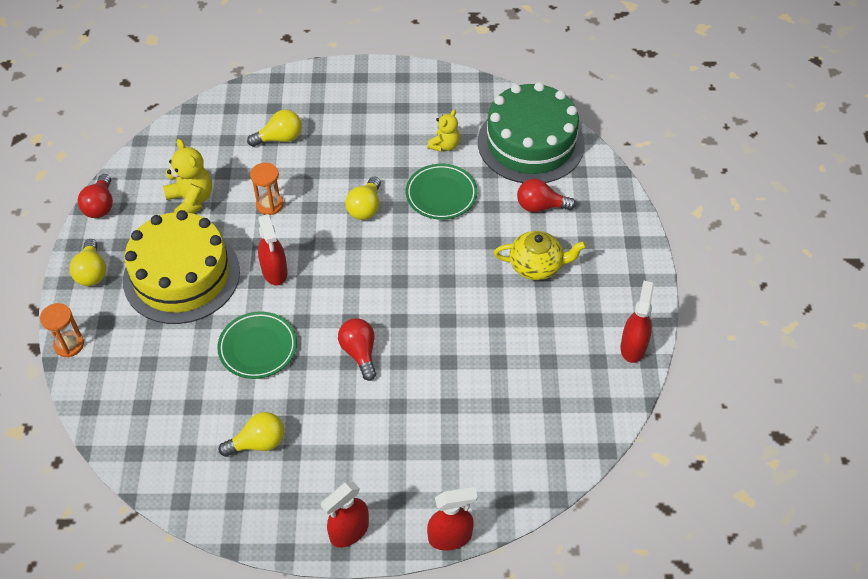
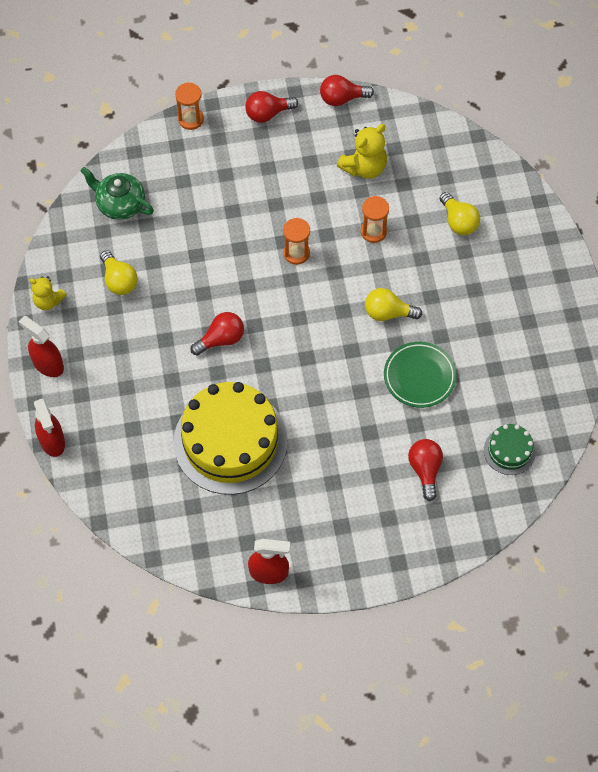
camera: 80 degrees right, 10 degrees up
(92, 272) = (267, 113): yellow light bulb -> red light bulb
(156, 430) = (120, 204): none -> green teapot
(181, 275) = (277, 181): yellow cake -> yellow cake (230, 441)
(258, 348) = (212, 258): green plate -> none
(274, 272) = (296, 253): red spray bottle -> orange hourglass
(444, 145) = (485, 369): yellow teddy bear -> yellow teddy bear (48, 301)
(530, 143) = (509, 451): green cake -> green cake, size x0.46
(537, 266) = (349, 475): yellow teapot -> none

